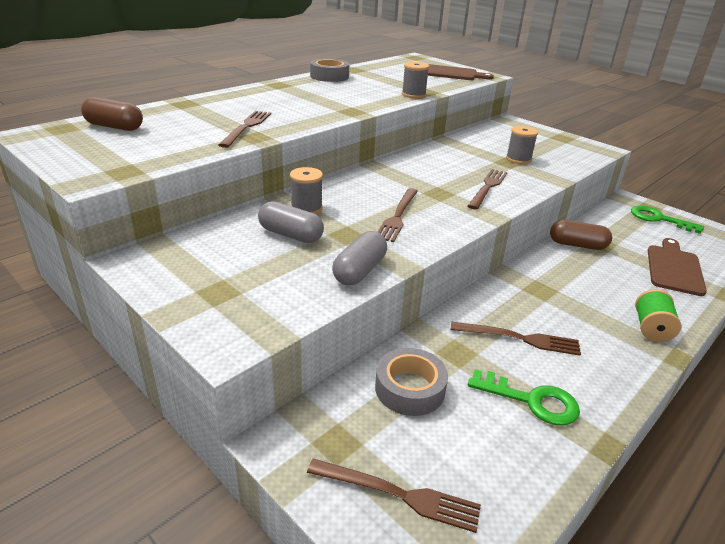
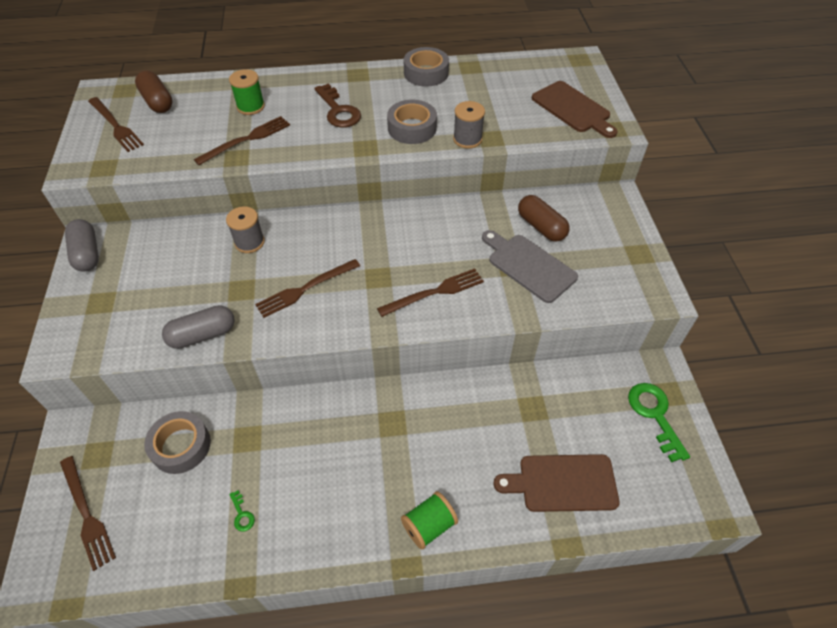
camera: 40 degrees right, 20 degrees up
(217, 112) = (250, 106): none -> green spool
(291, 235) = (204, 268): grey capsule -> grey capsule (87, 254)
(297, 101) = (338, 111): none -> brown key
(368, 97) = (412, 128): none -> grey tape
(518, 159) = (529, 266): grey spool -> grey cutting board
(519, 338) = (307, 458): brown fork -> brown fork (115, 126)
(531, 400) = (242, 514): green key -> green key, size x0.46
(577, 245) = (502, 395): brown capsule -> brown capsule (541, 227)
(674, 268) = (563, 483): brown cutting board -> brown cutting board turned 150 degrees counterclockwise

